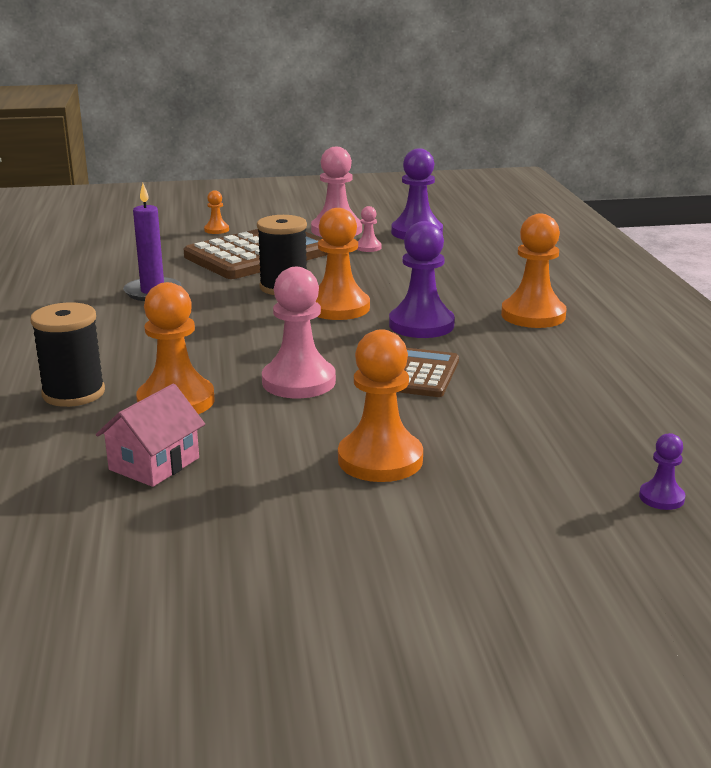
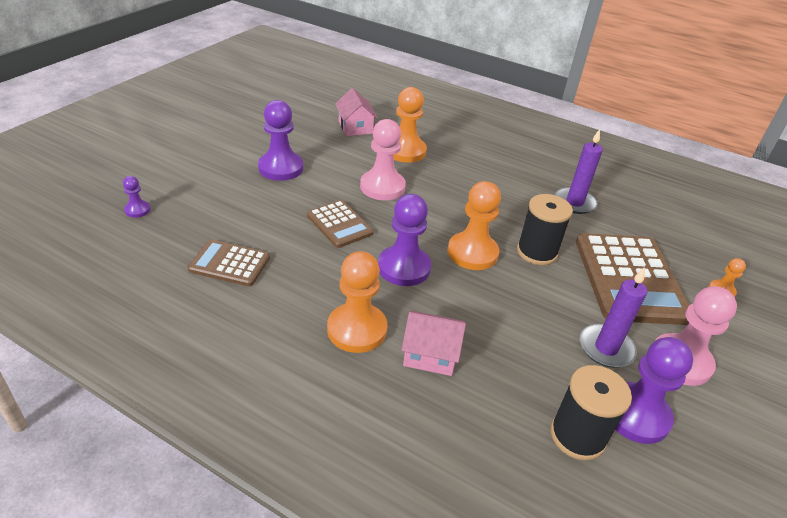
camera: 125 degrees right, 15 degrees up
(73, 393) = (446, 135): black spool -> black spool (577, 436)
(368, 247) = (606, 348): pink pawn -> purple candle
(380, 459) = (281, 168): orange pawn -> purple pawn
(497, 287) = (430, 354): none -> pink house
(594, 394) = (229, 264): none -> brown calculator

